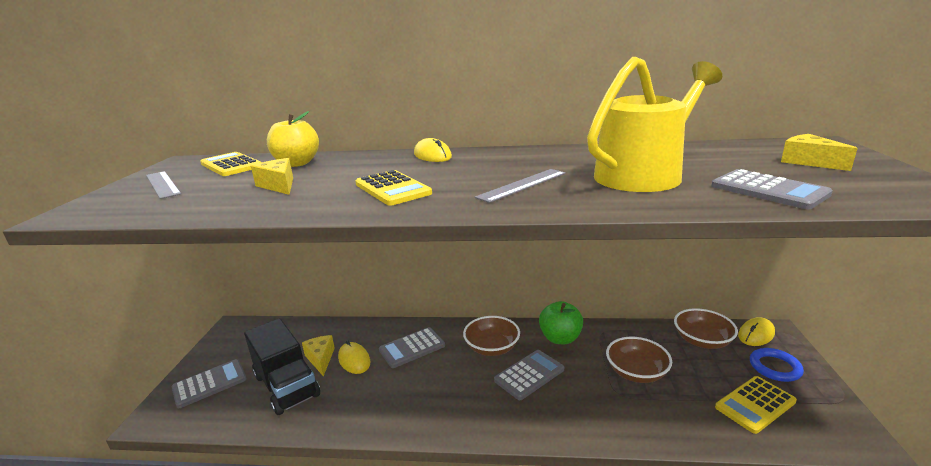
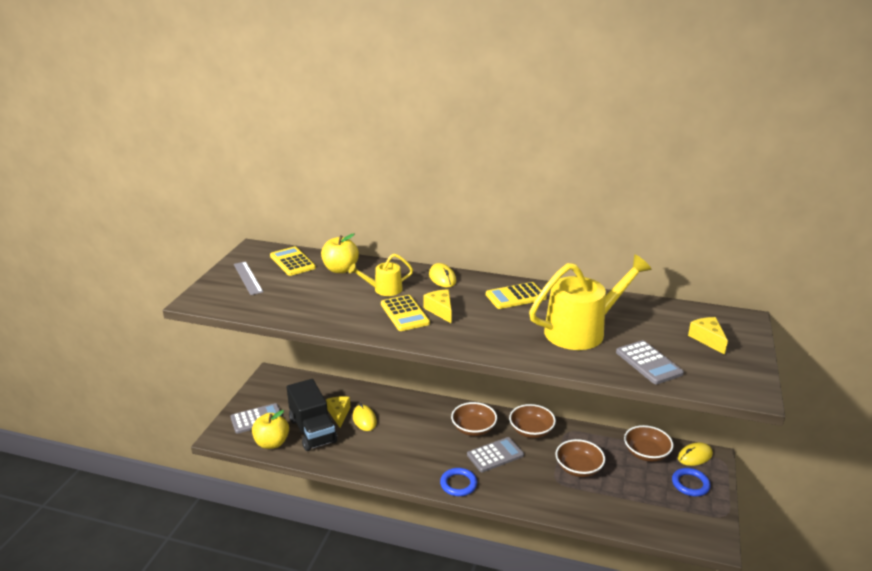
camera: 10 degrees right, 5 degrees up
(229, 413) = (272, 443): none -> yellow apple
(279, 185) = (328, 295): yellow cheese -> yellow cheese (440, 310)
(357, 172) = (383, 289): none -> yellow watering can
(412, 348) = (410, 417): grey calculator -> none
(495, 422) = (458, 484): none -> blue ring
(522, 185) = (492, 326): grey ruler -> none
(560, 338) = (531, 430): green apple -> brown bowl
(755, 404) = (654, 507): yellow calculator -> yellow calculator (515, 296)

